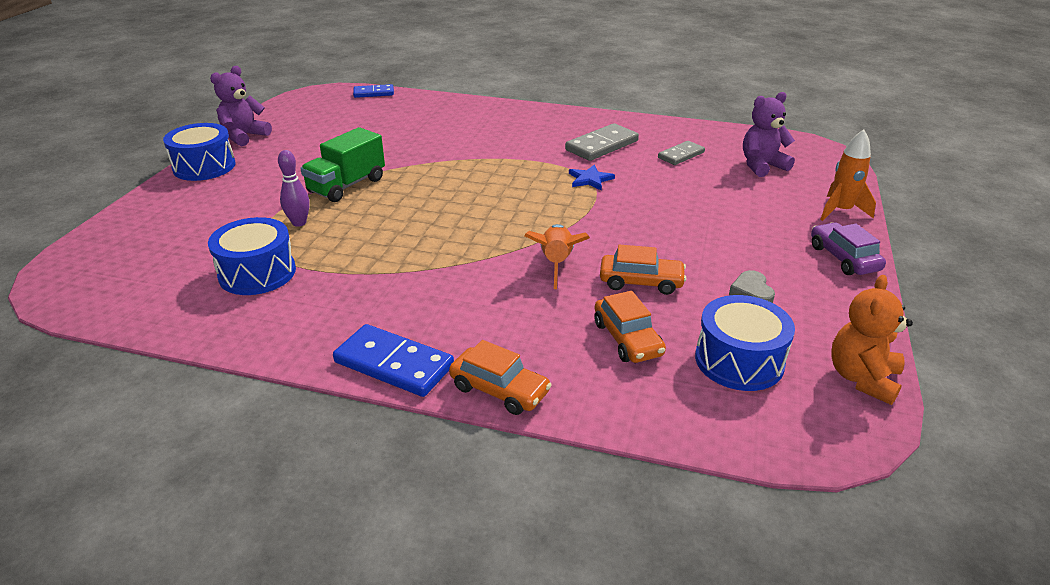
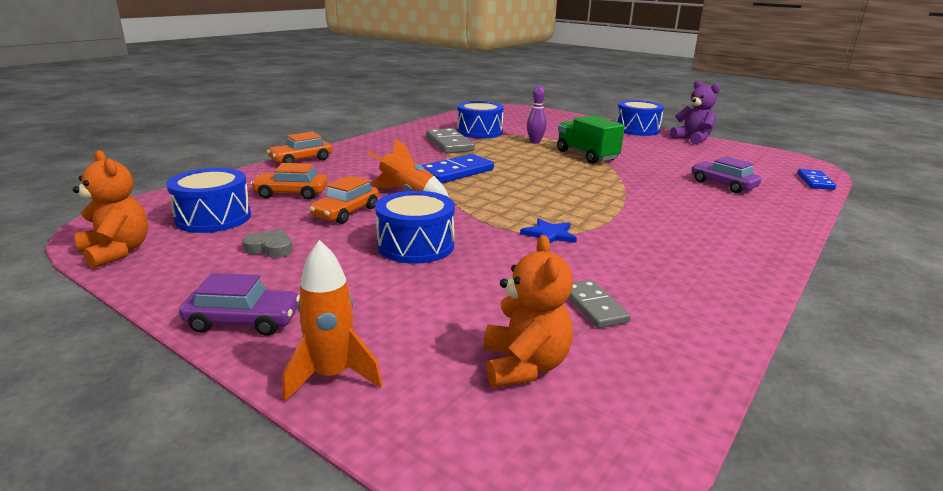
camera: 110 degrees right, 10 degrees down
(393, 364) = (356, 146): blue domino -> blue domino (456, 172)
(408, 123) = (723, 184): none -> purple car
(601, 145) = (643, 261): grey domino -> grey domino (449, 144)
(668, 227) = (415, 245): none -> blue drum
(762, 166) = (524, 365): purple teddy bear -> orange teddy bear

